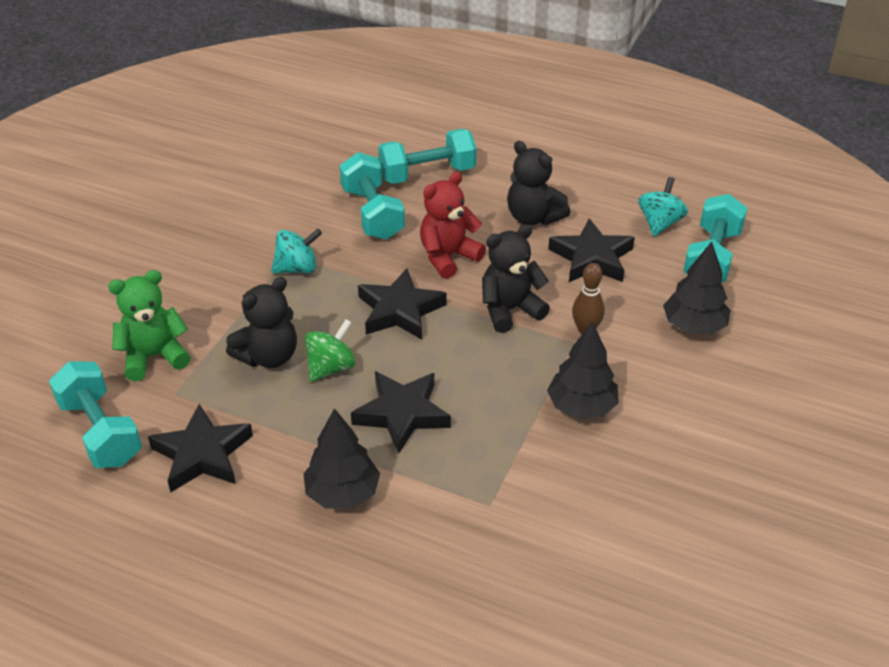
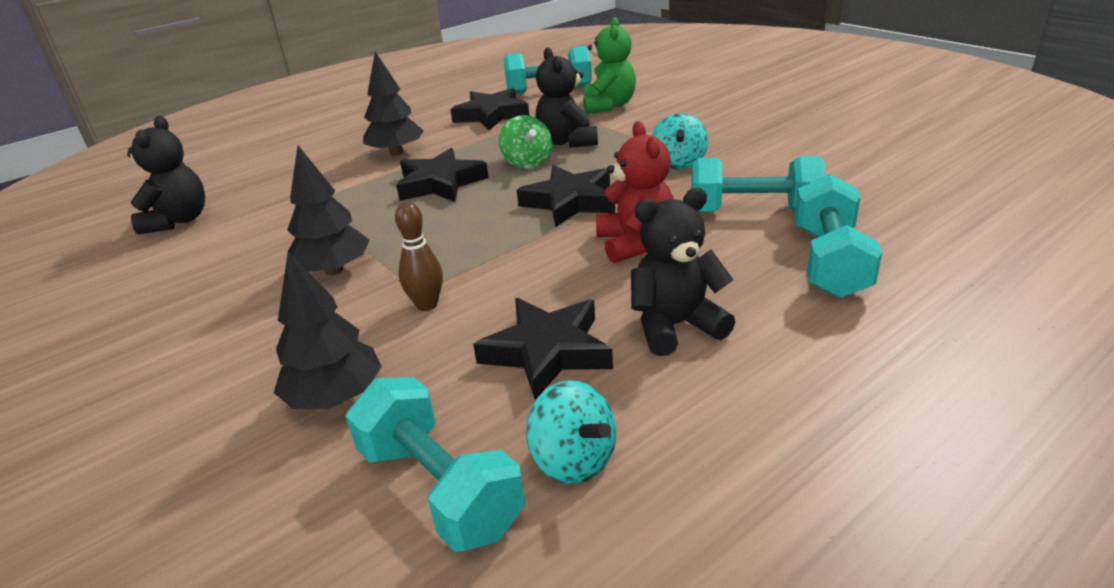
camera: 120 degrees right, 10 degrees down
(510, 310) = (510, 263): black teddy bear -> black teddy bear (178, 221)

